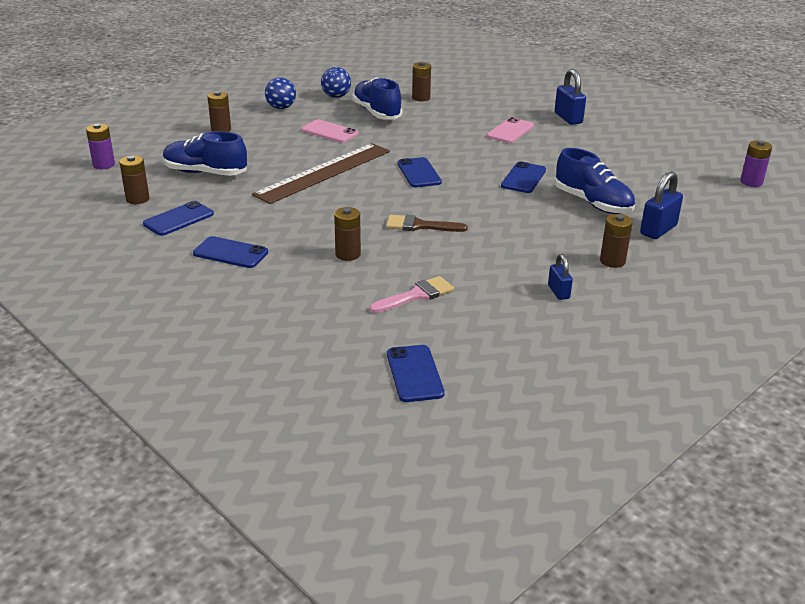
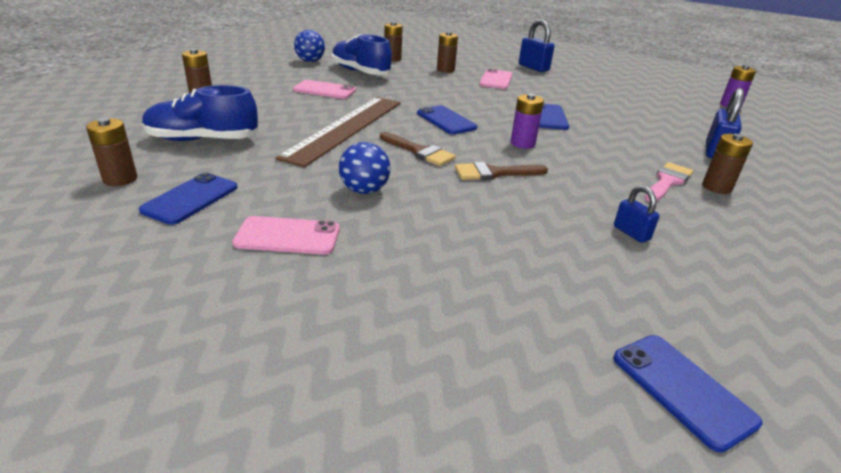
camera: 20 degrees left, 0 degrees up
(104, 165) = (58, 142): purple battery -> purple battery (522, 143)
(230, 253) = (288, 236): blue phone -> pink phone
(281, 108) = (259, 72): blue ball -> blue ball (364, 190)
(348, 254) = (442, 217): brown battery -> brown battery (445, 70)
(371, 200) = (419, 151): none -> brown brush
(416, 295) = (568, 259): pink brush -> pink brush (667, 182)
(558, 292) = (709, 229): blue padlock -> blue padlock (631, 233)
(593, 203) = (633, 133): blue shoe -> none

